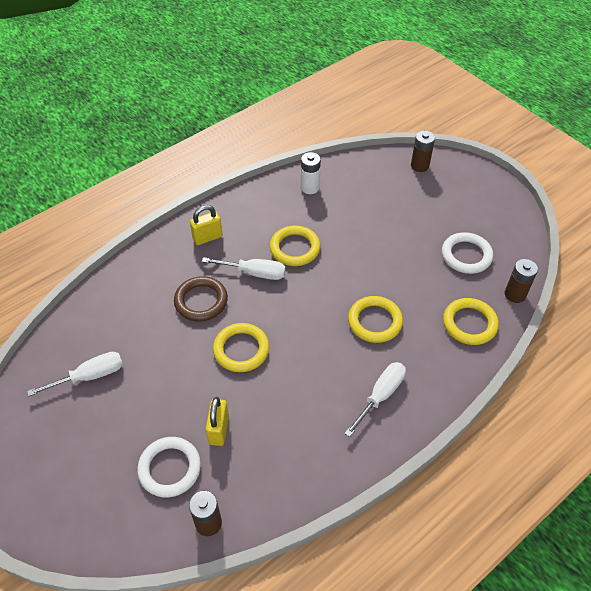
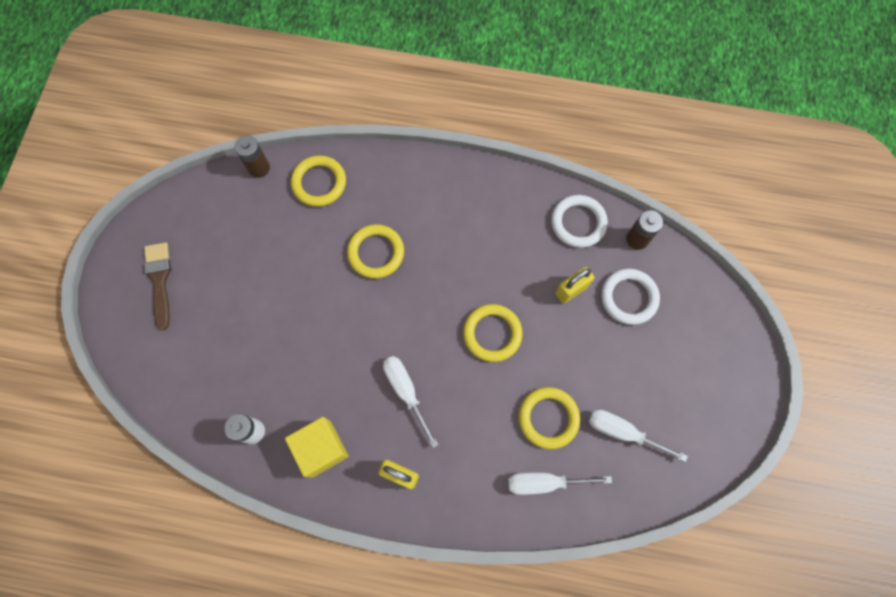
camera: 130 degrees left, 20 degrees up
(201, 301) = (475, 411): brown ring -> none
(265, 211) = (321, 449): none -> yellow cube
(295, 248) = (347, 380): yellow ring -> yellow ring (548, 418)
(380, 395) = (442, 202): white screwdriver -> white screwdriver (545, 482)
(419, 166) = (138, 346): brown battery -> none
(460, 196) = (159, 280): none -> brown brush
(466, 255) = (240, 229): white ring -> white ring (578, 223)

